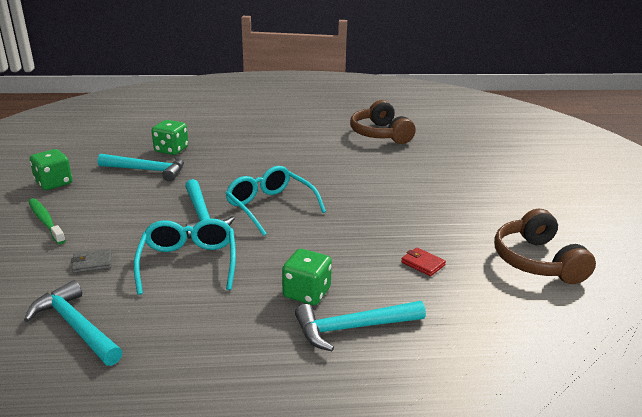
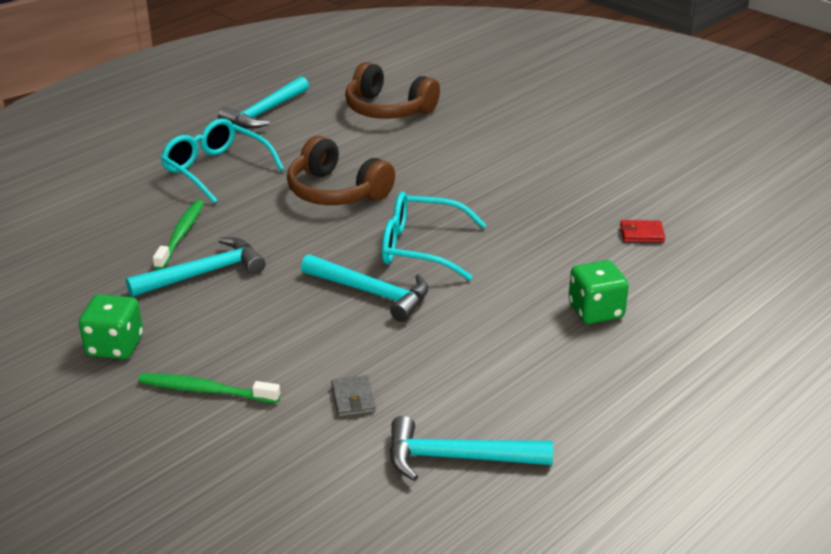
camera: 40 degrees left, 5 degrees up
(92, 263) = (353, 399): grey wallet -> grey wallet turned 45 degrees counterclockwise
(171, 150) = (181, 235): green dice -> green toothbrush
(188, 263) = (447, 344): turquoise glasses -> turquoise glasses (215, 169)
(353, 328) = (677, 318): turquoise hammer -> turquoise hammer (265, 112)
(537, 261) = (717, 186): brown headphones -> brown headphones (336, 192)

